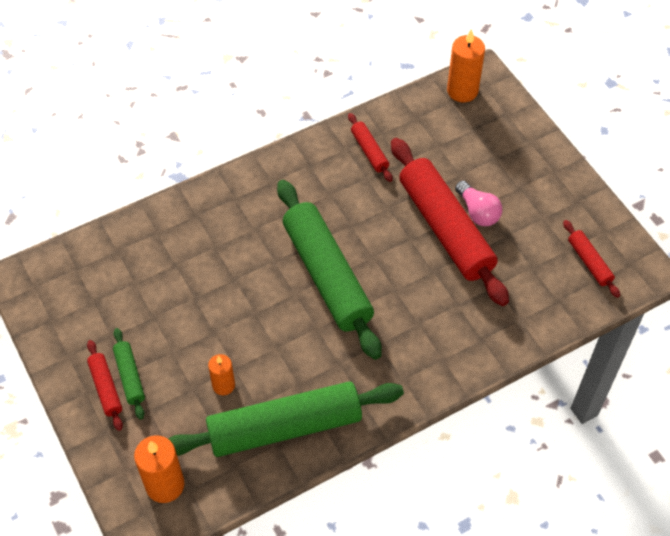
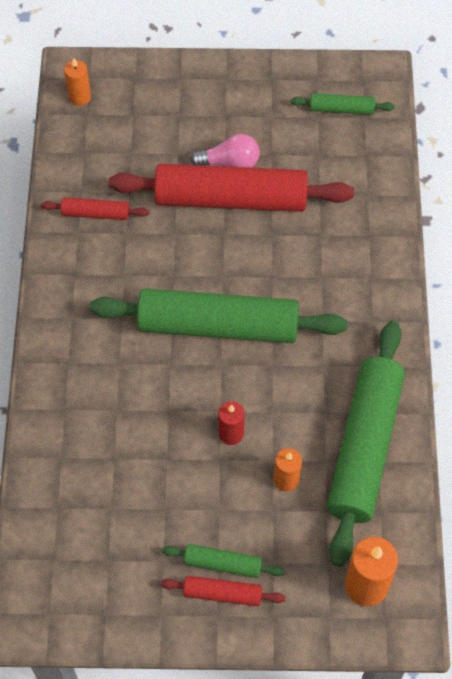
camera: 60 degrees left, 5 degrees up
(240, 329) = (231, 433): none -> red candle
(462, 91) = (80, 97): orange candle -> orange candle, size x0.61
(589, 262) = (341, 109): red rolling pin -> green rolling pin

